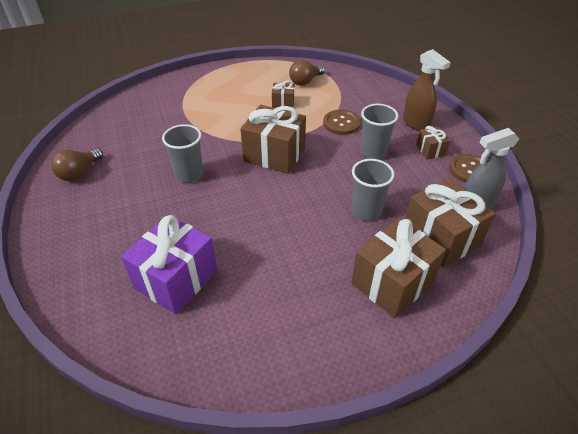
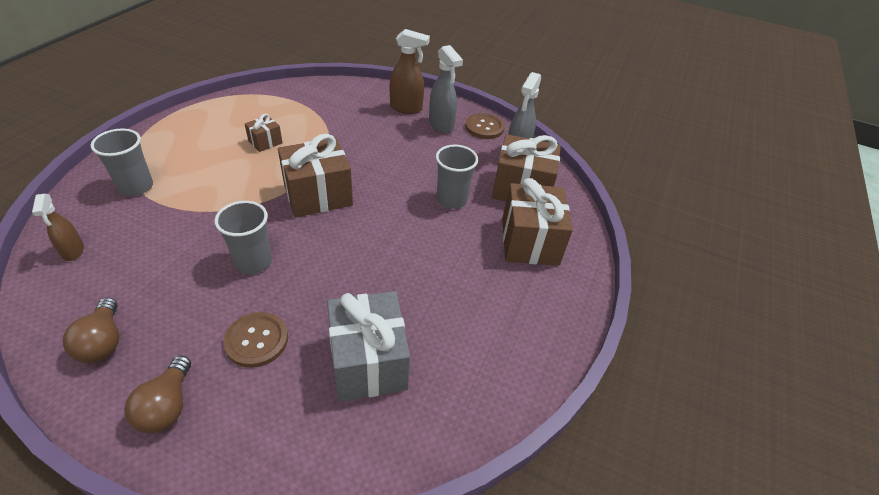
camera: 50 degrees left, 0 degrees up
(119, 117) = (73, 251): none -> brown spray bottle
(176, 279) = (368, 362): purple gift -> grey gift
(305, 81) = (262, 111): brown light bulb -> brown light bulb (167, 406)
(341, 123) = (345, 136): brown button -> brown button (256, 340)
(373, 152) = (401, 148): grey cup -> grey cup (136, 187)
(430, 150) = (441, 125): brown gift -> grey spray bottle

